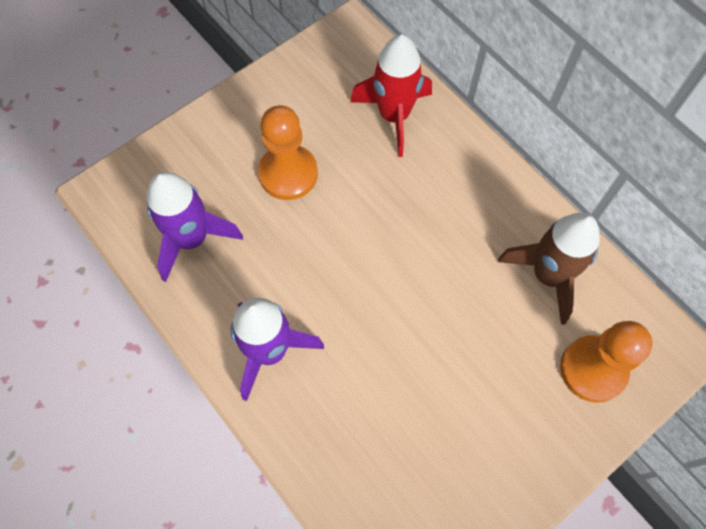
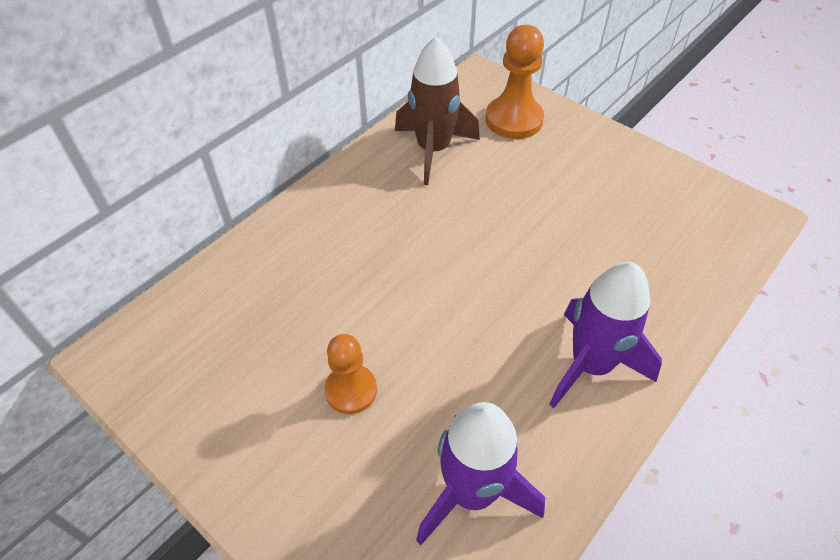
camera: 100 degrees left, 15 degrees down
(288, 174) = (351, 390): orange pawn -> orange pawn, size x0.65
(394, 116) = (255, 288): red rocket -> none

